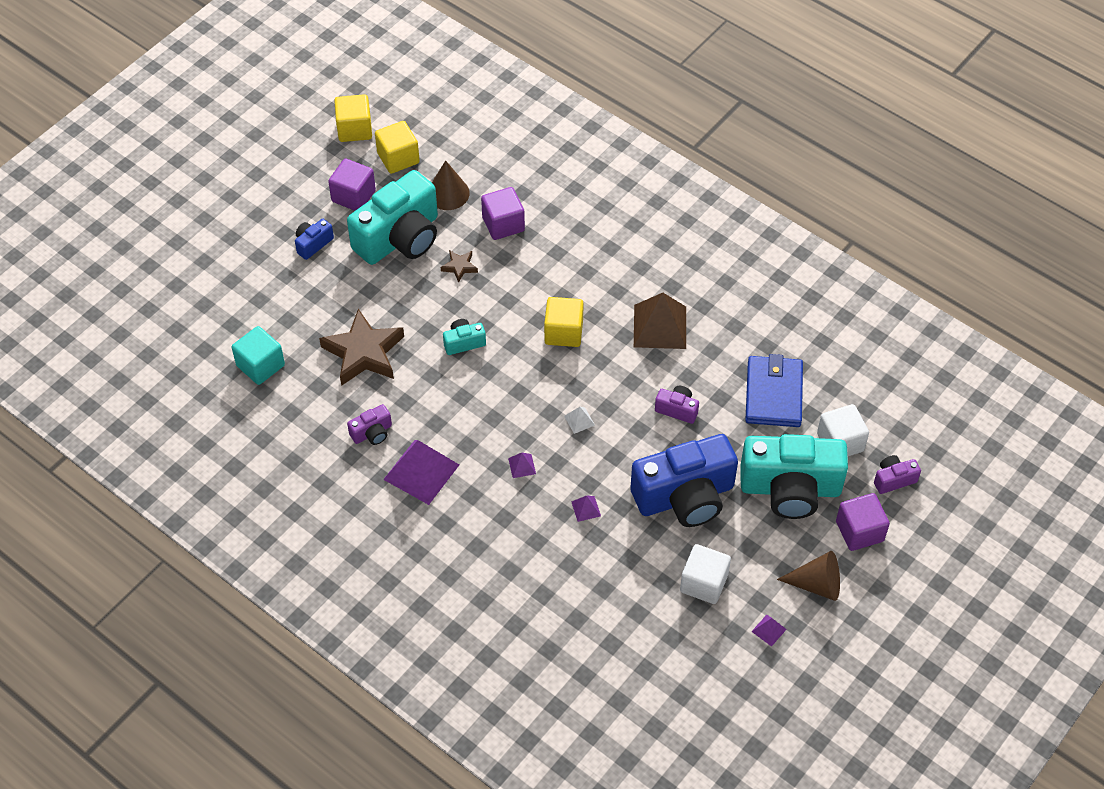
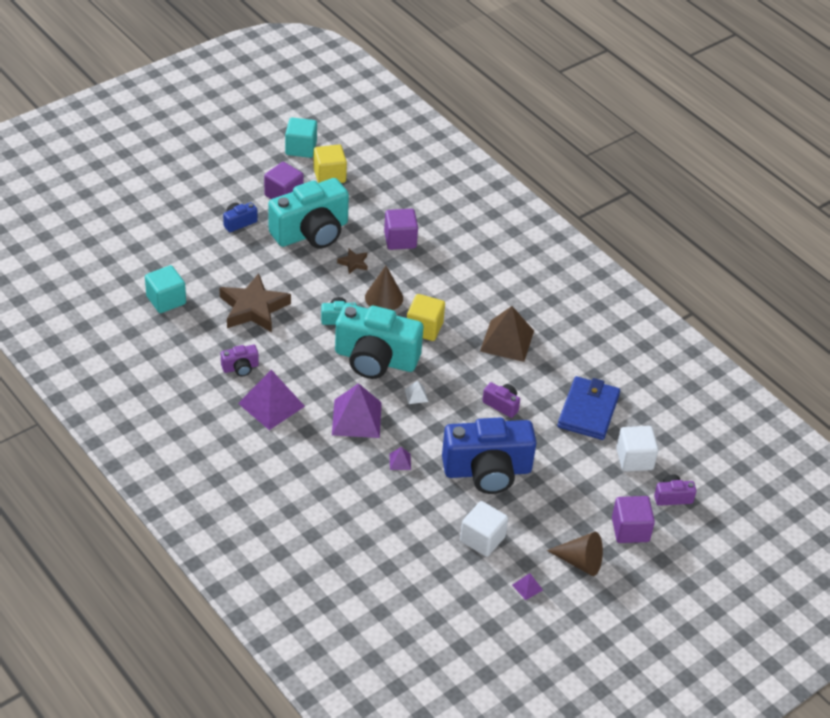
camera: 10 degrees right, 10 degrees down
(354, 129) = (301, 148): yellow cube -> turquoise cube
(448, 193) = (361, 208): brown cone -> brown cone (384, 297)
(522, 466) = (356, 418): purple pyramid -> purple pyramid, size x2.30
(790, 488) = (580, 484): turquoise camera -> turquoise camera (375, 359)

